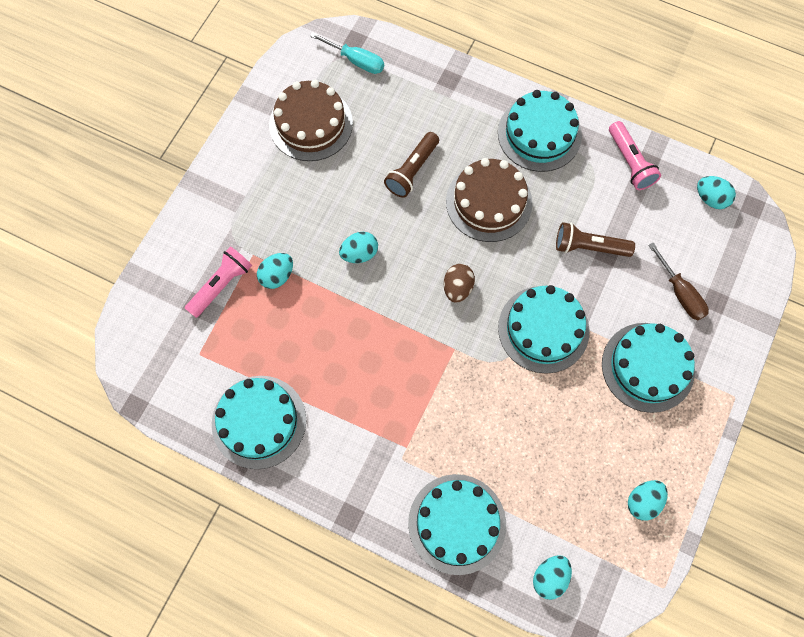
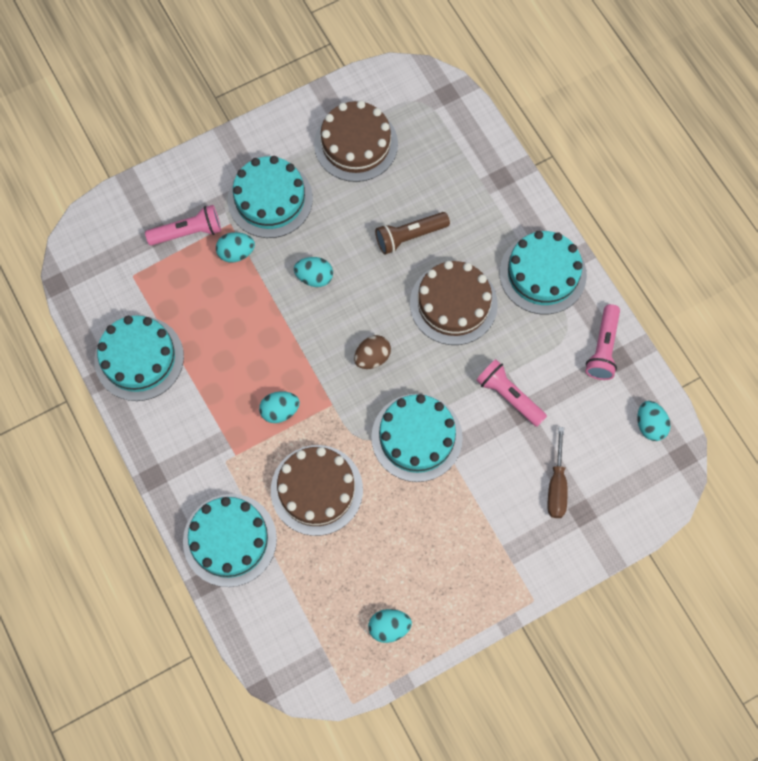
camera: 35 degrees right, 0 degrees up
(355, 60) = (434, 112): turquoise screwdriver -> none
(496, 429) = (316, 490): none -> brown cake
(549, 577) = (269, 630): turquoise egg -> turquoise egg (280, 411)
(589, 247) = (509, 396): brown flashlight -> pink flashlight
(647, 367) = (479, 526): turquoise cake -> turquoise cake (270, 199)

